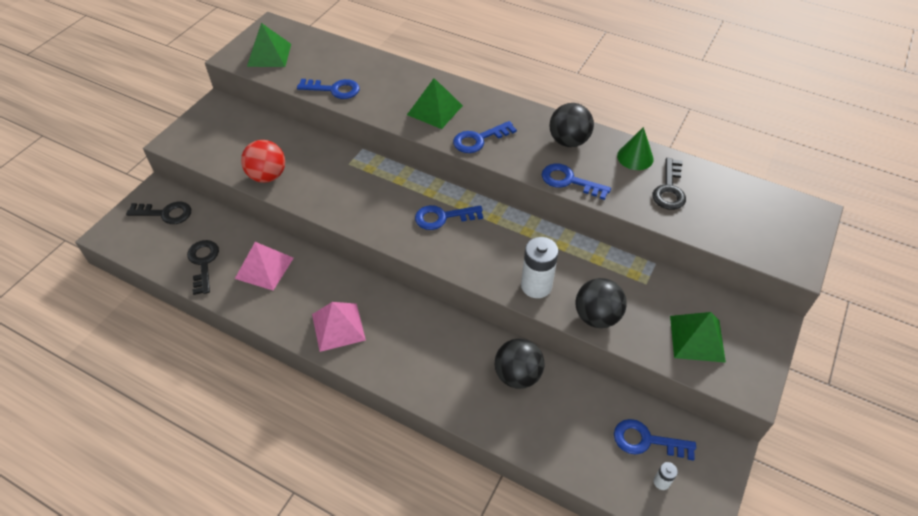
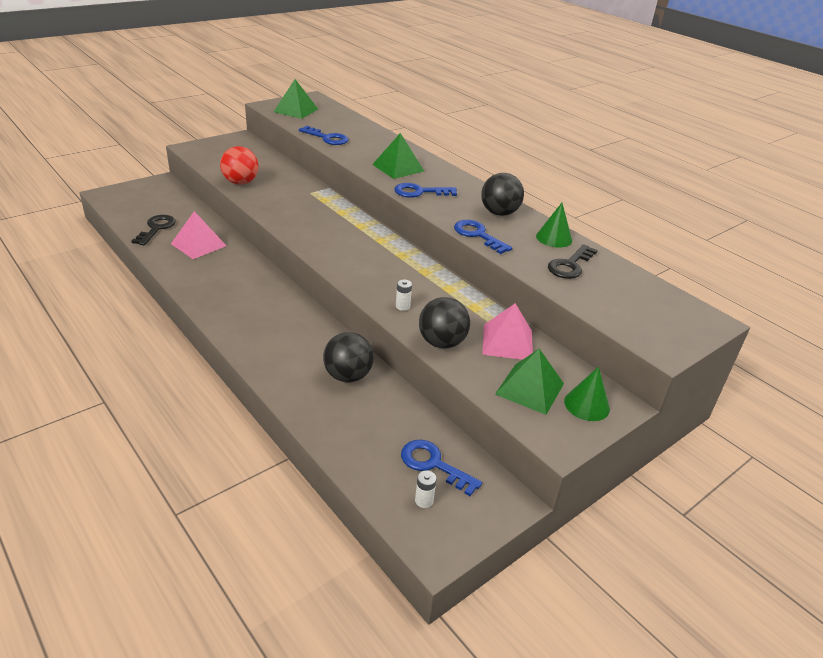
camera: 20 degrees right, 15 degrees down
(165, 213) = (156, 195): black key -> none
(338, 327) = (223, 296): pink pyramid -> pink pyramid (507, 342)
(443, 217) = (358, 242): blue key -> none
(536, 286) = (402, 306): white battery -> white battery, size x0.47
(749, 336) = (587, 405): none -> green cone

